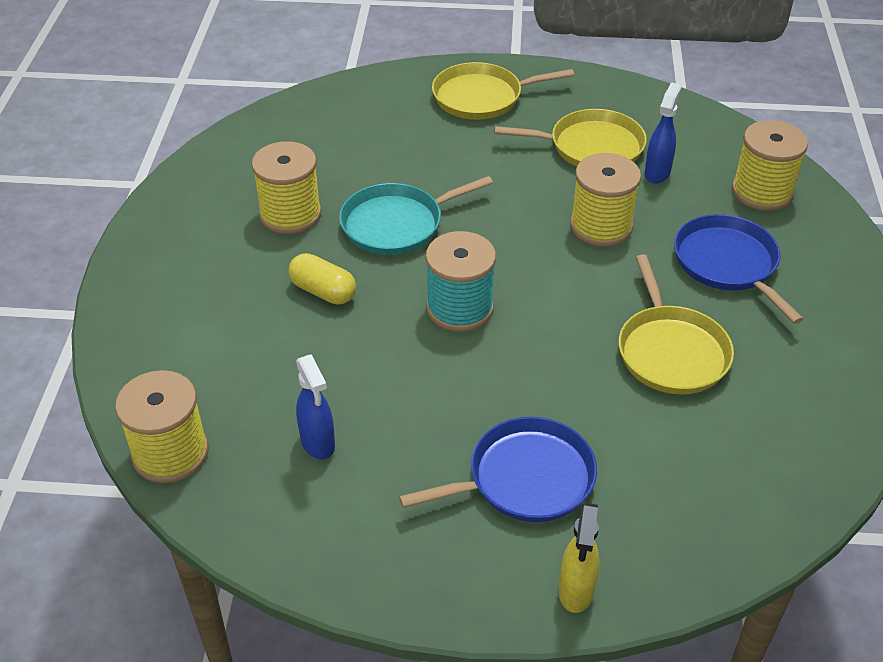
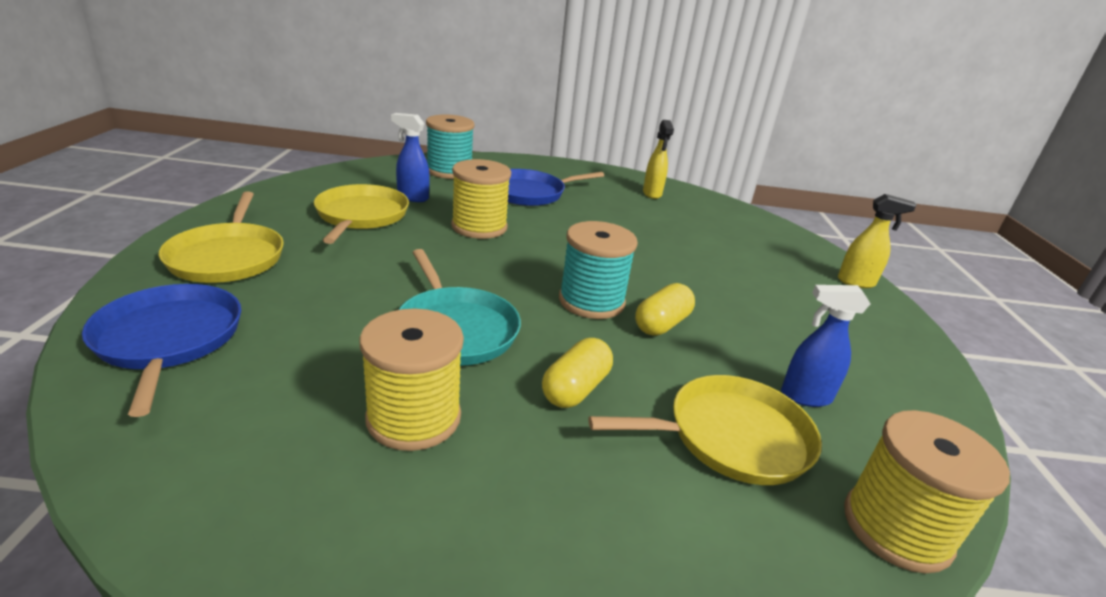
camera: 95 degrees left, 15 degrees down
(318, 443) = (804, 396): blue spray bottle -> blue spray bottle turned 150 degrees counterclockwise
(426, 357) = (662, 324): none -> yellow capsule
(524, 479) = (775, 290): blue pan -> blue pan (168, 340)
(671, 351) = (624, 223): yellow pan -> yellow pan (730, 437)
(762, 192) = (449, 171): yellow spool -> turquoise spool
(806, 396) = (652, 194): none -> yellow spray bottle

